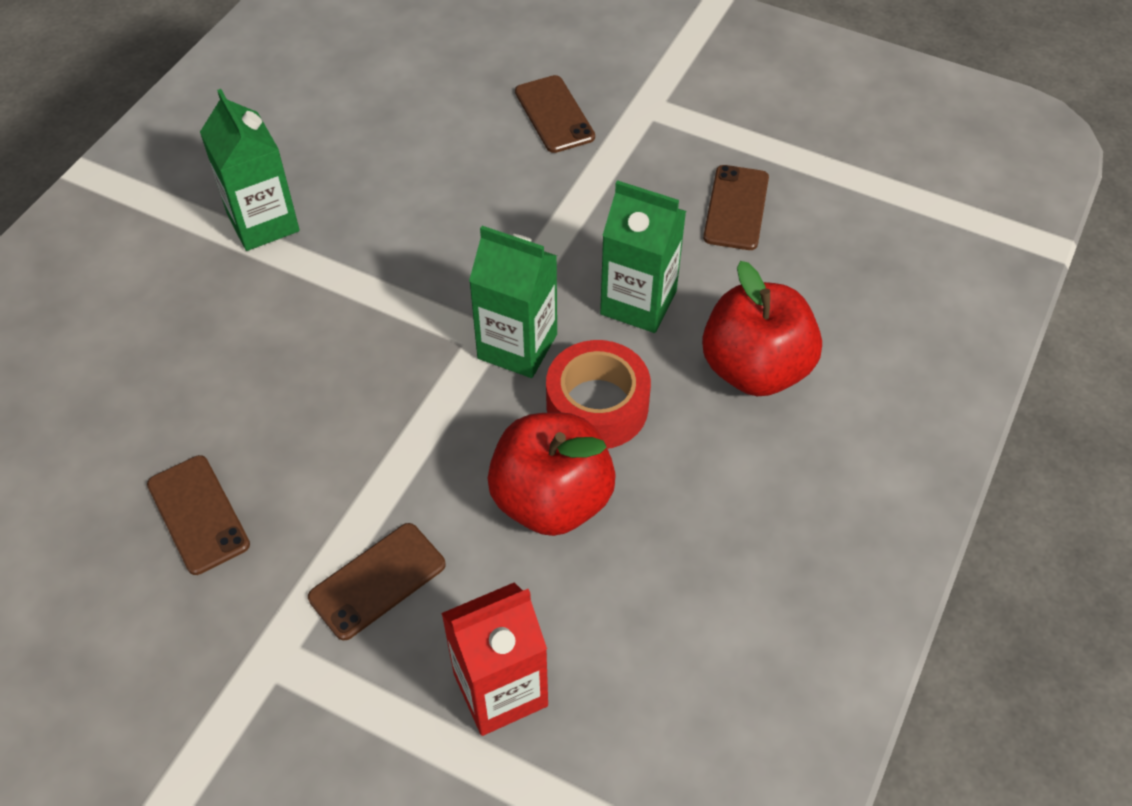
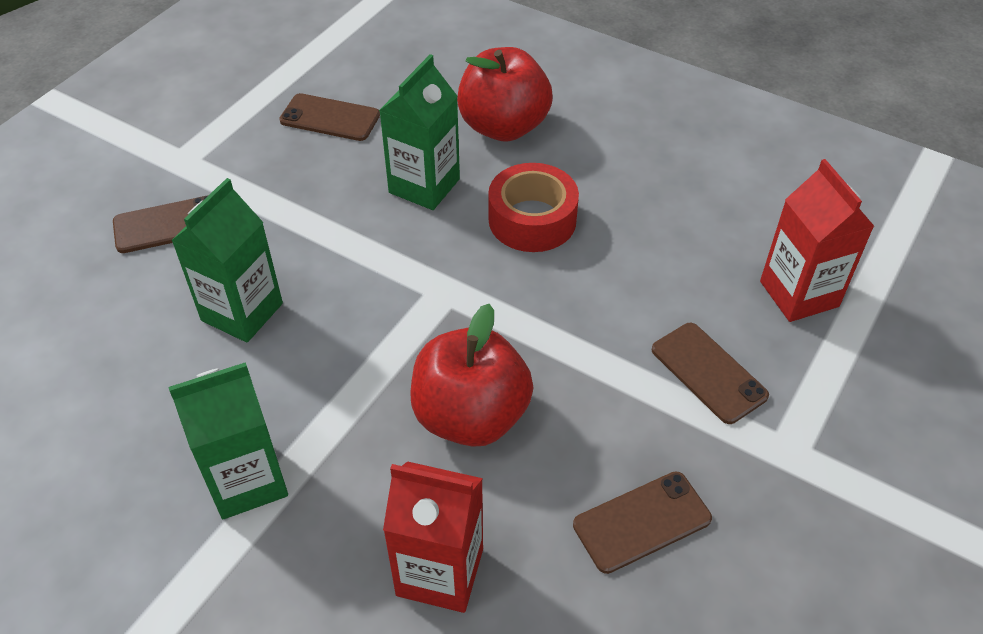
camera: 85 degrees left, 5 degrees down
(164, 362) = (440, 572): none -> red carton
(517, 346) = (461, 267): green carton -> green carton (242, 312)
(551, 500) = (625, 254): red apple -> red apple (471, 416)

